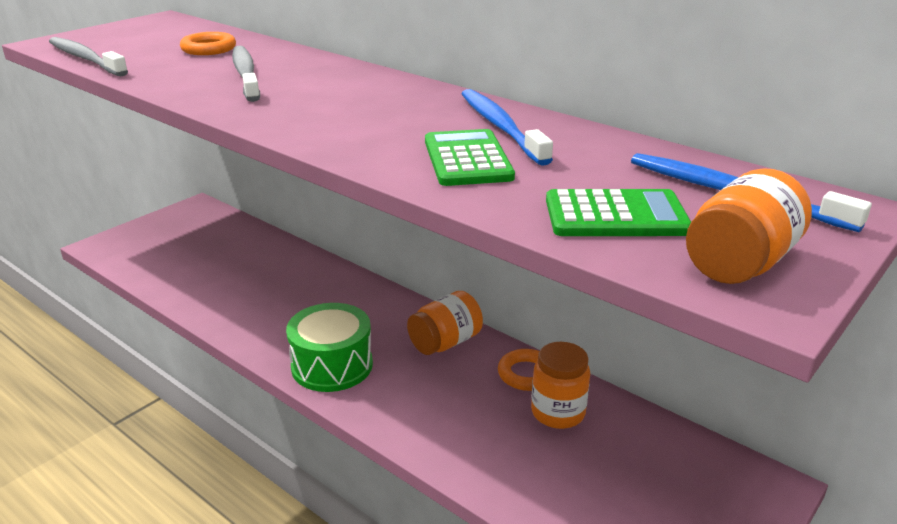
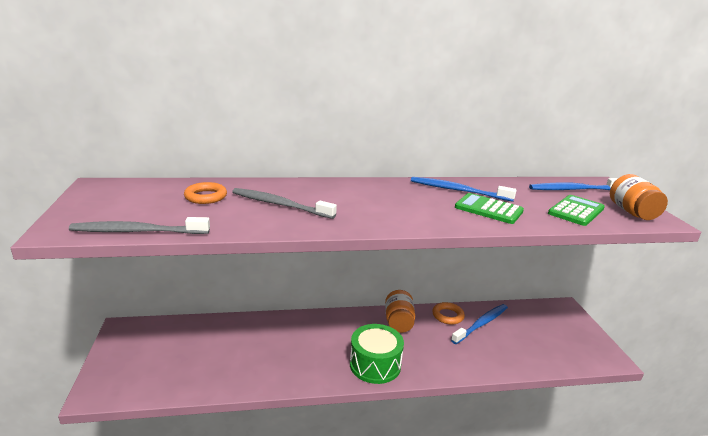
camera: 50 degrees left, 5 degrees down
(558, 412) = (481, 324): orange jar -> blue toothbrush

